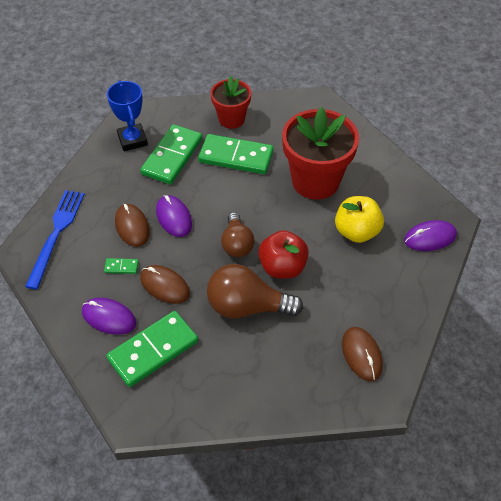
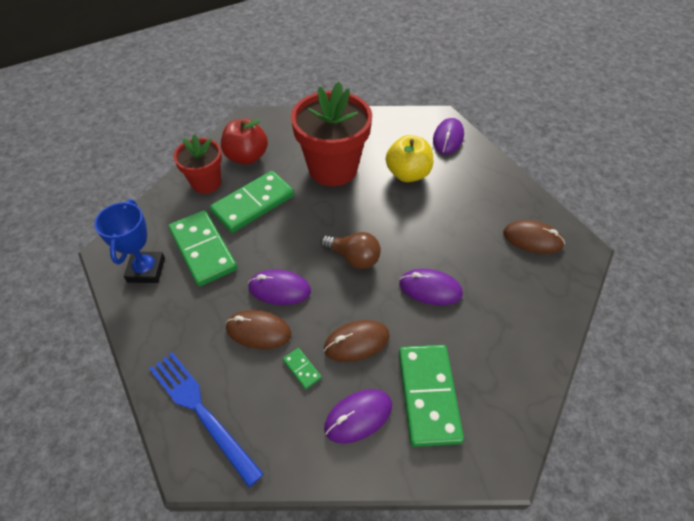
camera: 55 degrees left, 0 degrees up
(121, 267) = (302, 369): green domino -> green domino turned 75 degrees counterclockwise
(132, 140) = (146, 270): blue trophy -> blue trophy turned 75 degrees clockwise
(247, 306) = (430, 289): brown light bulb -> purple mouse
(282, 267) = (406, 240): red apple -> red apple (247, 157)

